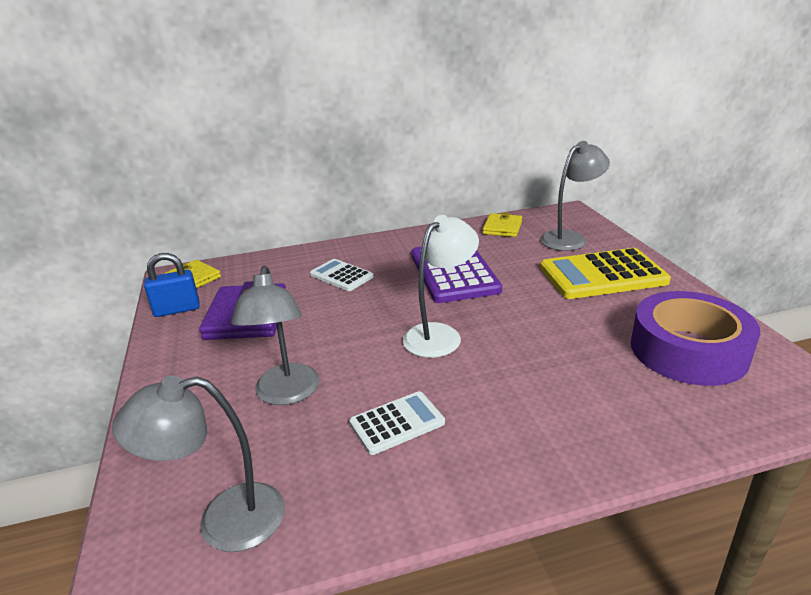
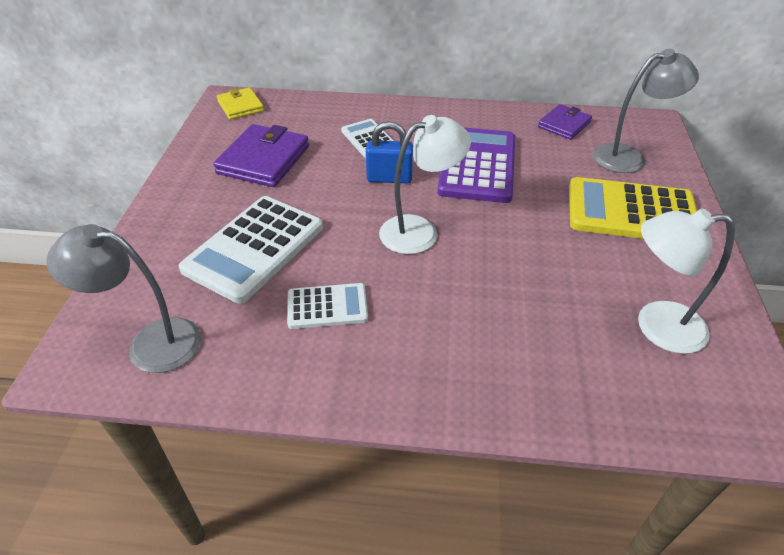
camera: 20 degrees right, 15 degrees up
(177, 309) = (211, 136): blue padlock -> blue padlock (389, 178)
(286, 394) = (254, 248): grey lamp -> white calculator
(502, 228) = (564, 125): yellow wallet -> purple wallet
(688, 350) = (656, 326): purple tape -> white lamp

